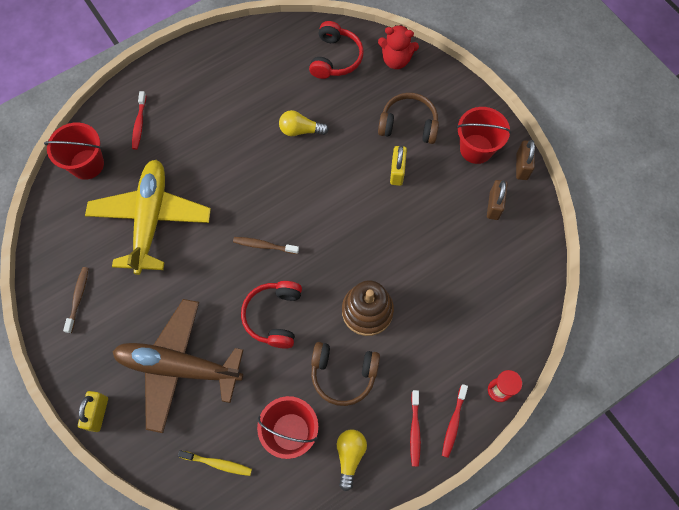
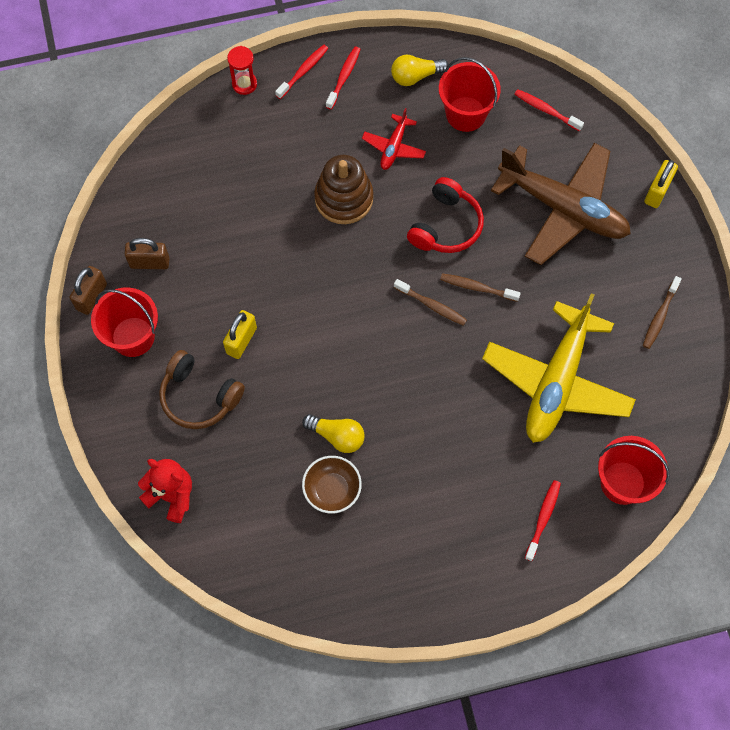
camera: 160 degrees left, 0 degrees up
(218, 463) = (546, 110): yellow toothbrush -> red toothbrush
(232, 272) = (477, 287): none -> brown toothbrush
(290, 96) = (332, 490): none -> brown bowl
(335, 58) = (250, 527): red headphones -> none
(343, 374) = (394, 147): brown headphones -> red plane
(350, 456) = (415, 76): yellow light bulb -> yellow light bulb turned 45 degrees clockwise
(494, 205) = (149, 263): brown padlock -> brown padlock turned 60 degrees clockwise

